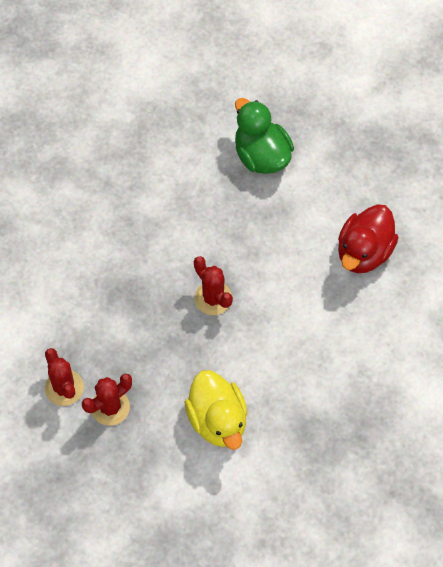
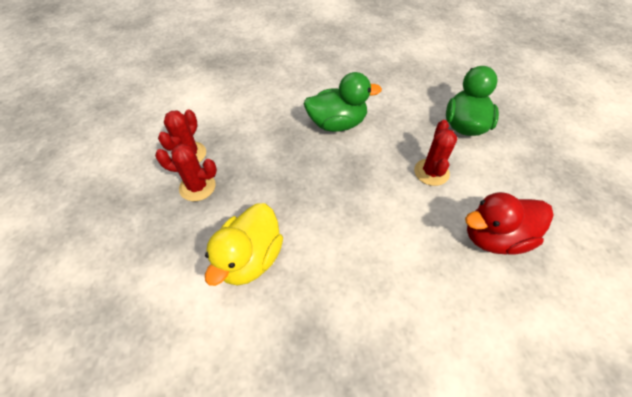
camera: 45 degrees right, 10 degrees down
(154, 246) = (337, 124): none -> green duck
(213, 298) = (341, 178): red cactus -> red cactus (431, 172)

